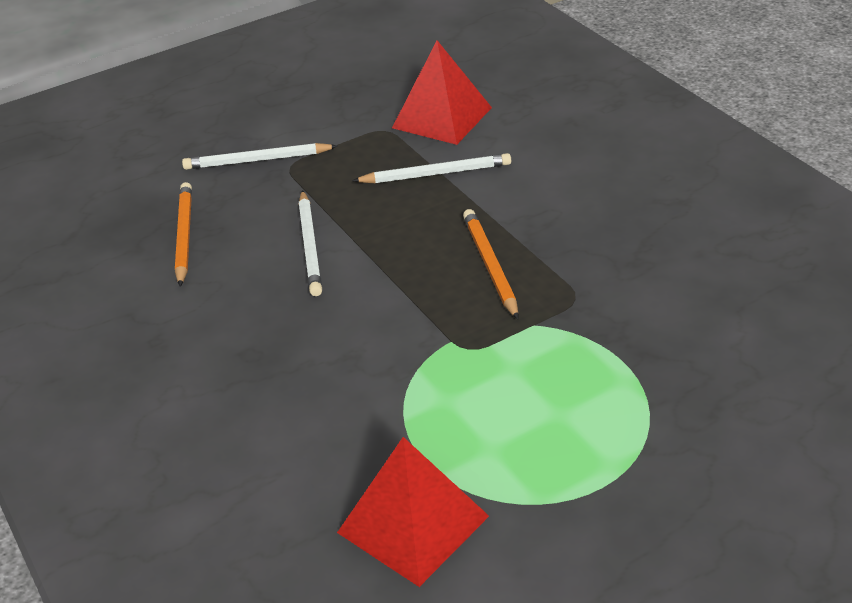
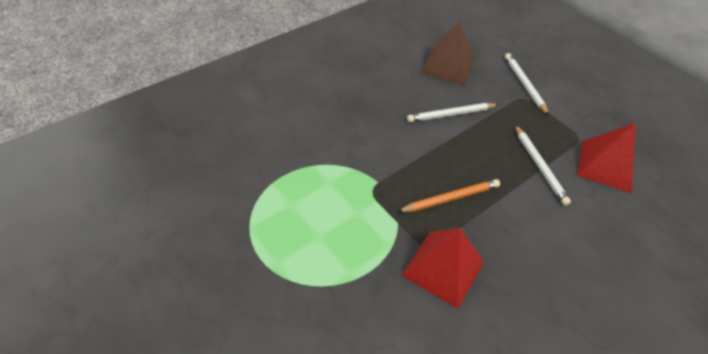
camera: 75 degrees right, 10 degrees up
(184, 236) = (448, 66): orange pencil -> brown pyramid
(413, 524) = (238, 173): red pyramid -> red pyramid (443, 268)

